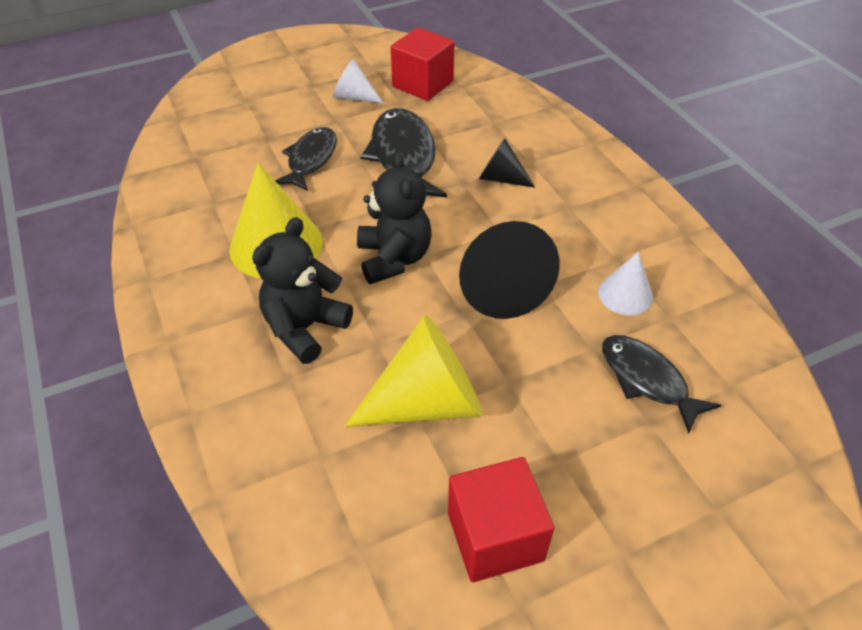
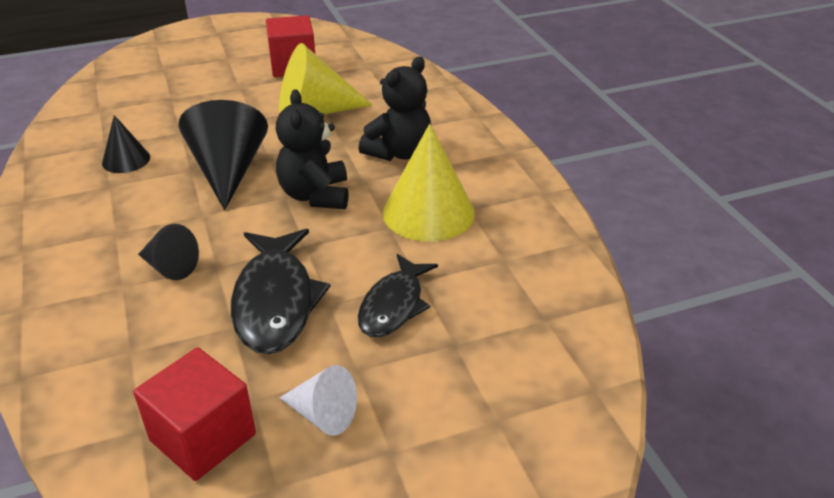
camera: 175 degrees left, 10 degrees down
(625, 294) = (126, 160): white cone -> black cone
(647, 380) = (155, 114): black fish -> none

